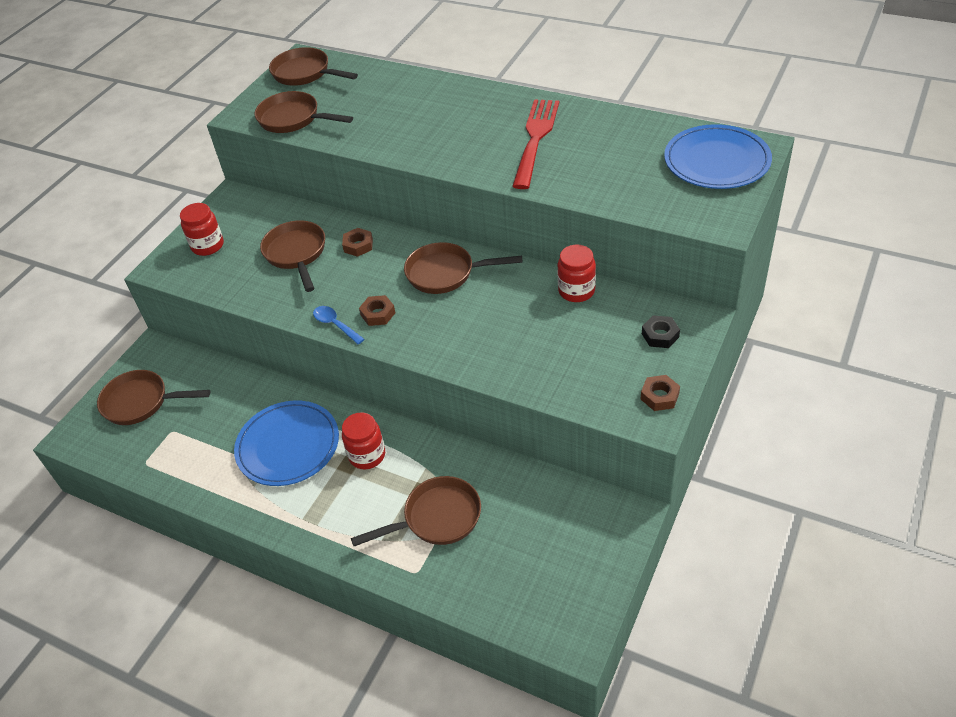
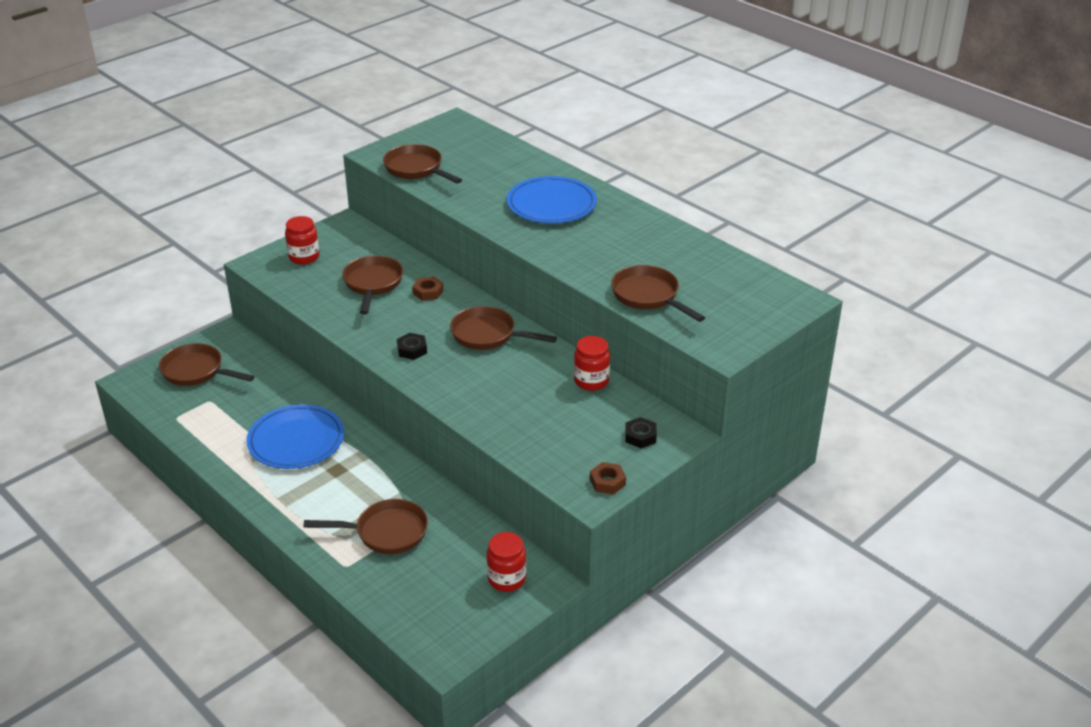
camera: 15 degrees right, 10 degrees down
(305, 73) = (449, 134): brown pan -> brown pan (648, 296)
(335, 325) = (372, 348): blue spoon -> none
(367, 455) = (356, 468): red jar -> red jar (506, 579)
(378, 314) = (412, 350): brown nut -> black nut
(536, 140) = (610, 241): red fork -> none
(716, 161) = (756, 301): blue plate -> blue plate (551, 204)

